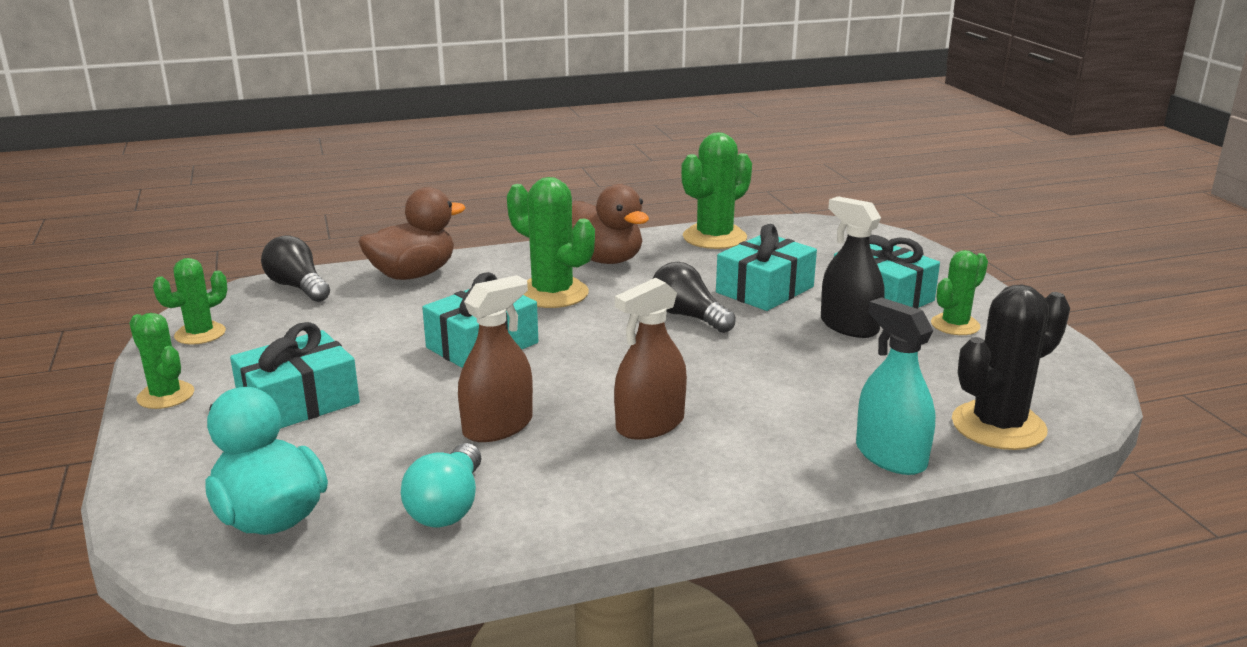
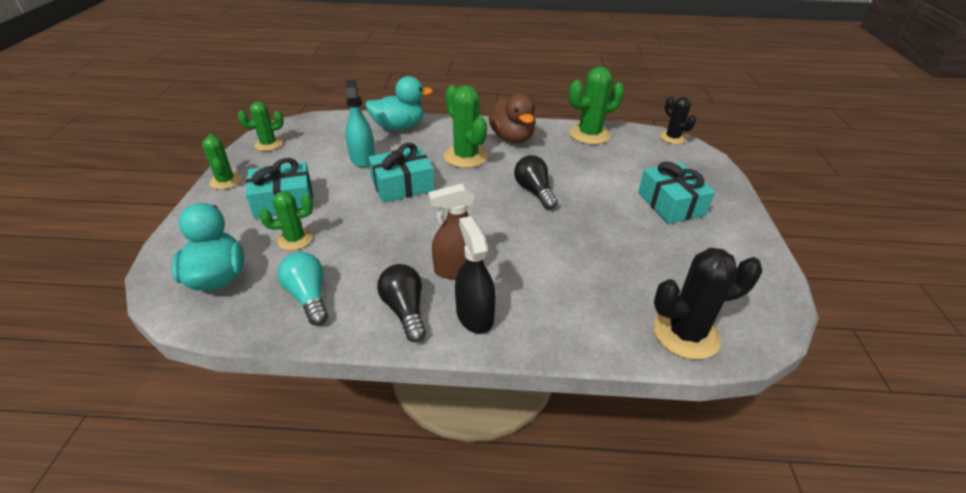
camera: 20 degrees right, 15 degrees up
(298, 287) = (335, 123): black light bulb -> black light bulb (405, 310)
(413, 274) = (399, 127): brown duck -> turquoise duck
(448, 506) = (308, 297): turquoise light bulb -> turquoise light bulb turned 120 degrees clockwise
(498, 426) = (372, 246): brown spray bottle -> none
(764, 290) = (595, 181): turquoise gift -> none
(830, 223) = (672, 138): none -> black cactus
(849, 326) = (633, 223): black spray bottle -> black spray bottle (474, 315)
(890, 456) = (593, 337): turquoise spray bottle -> turquoise spray bottle (362, 158)
(955, 325) = (708, 239): green cactus -> green cactus (295, 239)

